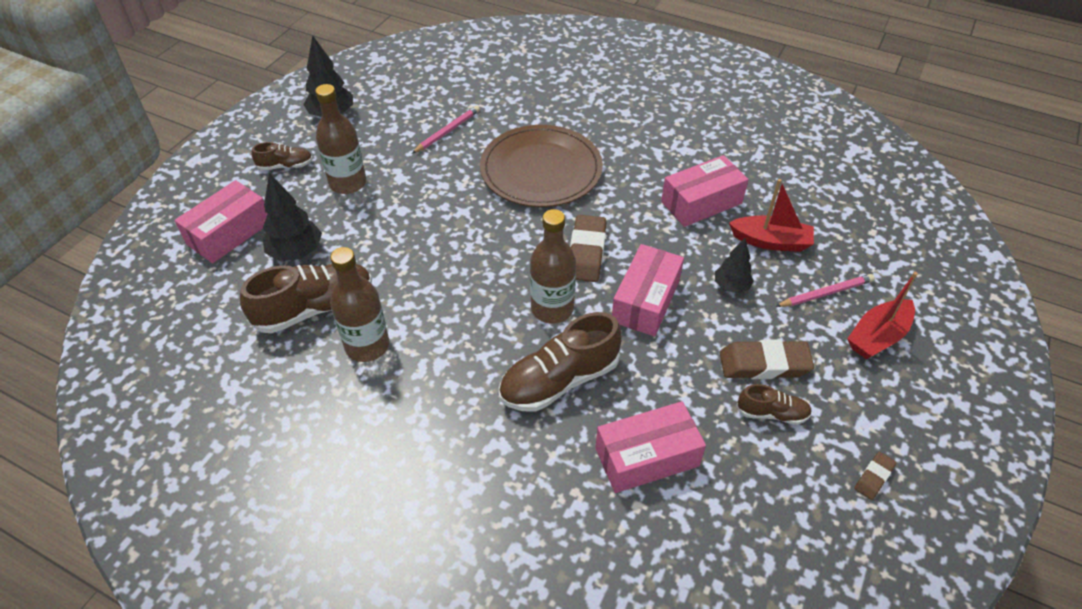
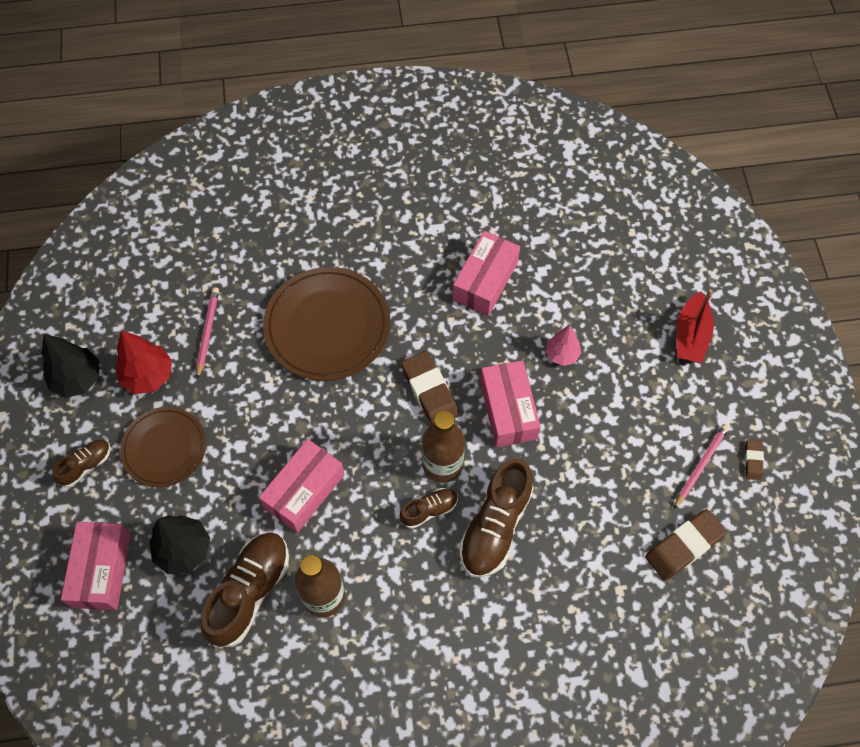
camera: 35 degrees left, 15 degrees up
(348, 183) = (164, 448): brown bottle -> brown plate
(380, 136) = (148, 376): none -> red tree
(646, 457) = (600, 547): pink box -> pink box (304, 491)
(731, 286) = (562, 354): black tree -> pink tree
(764, 364) = (629, 413): brown eraser -> brown eraser (684, 546)
(771, 241) = (563, 289): red boat -> none
(772, 413) = (659, 452): brown shoe -> brown shoe (429, 510)
(825, 293) = (633, 317): pink pencil -> pink pencil (700, 466)

